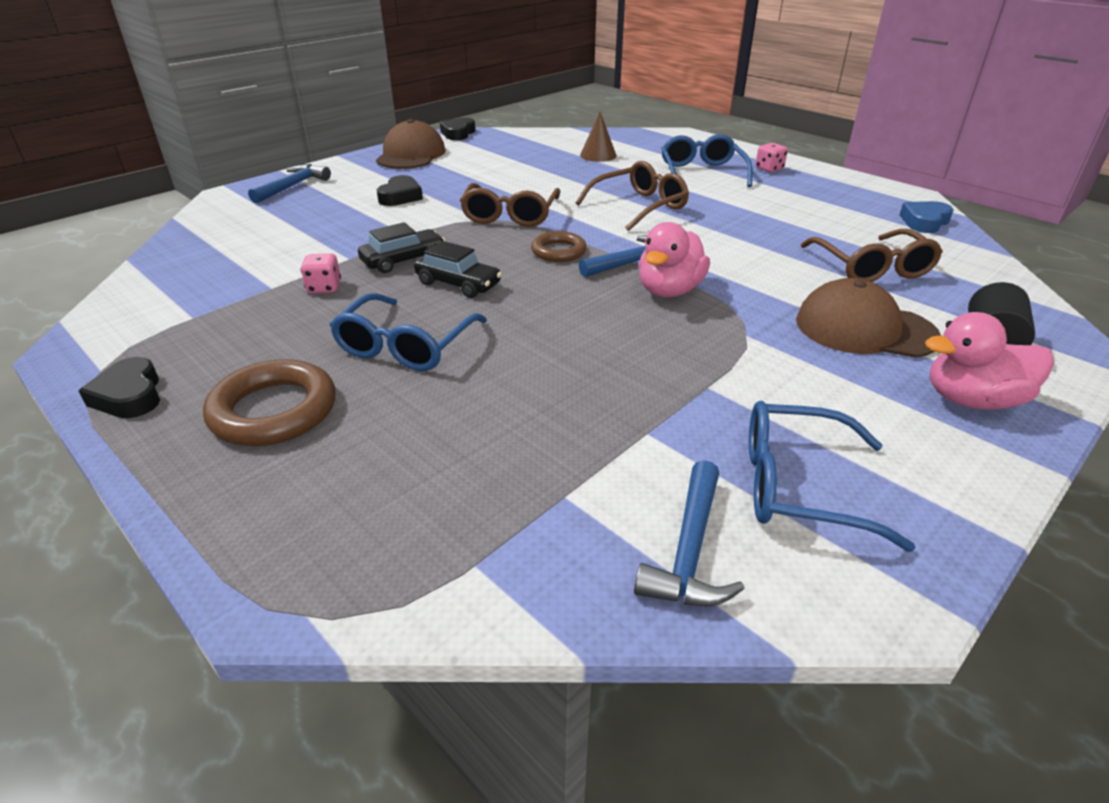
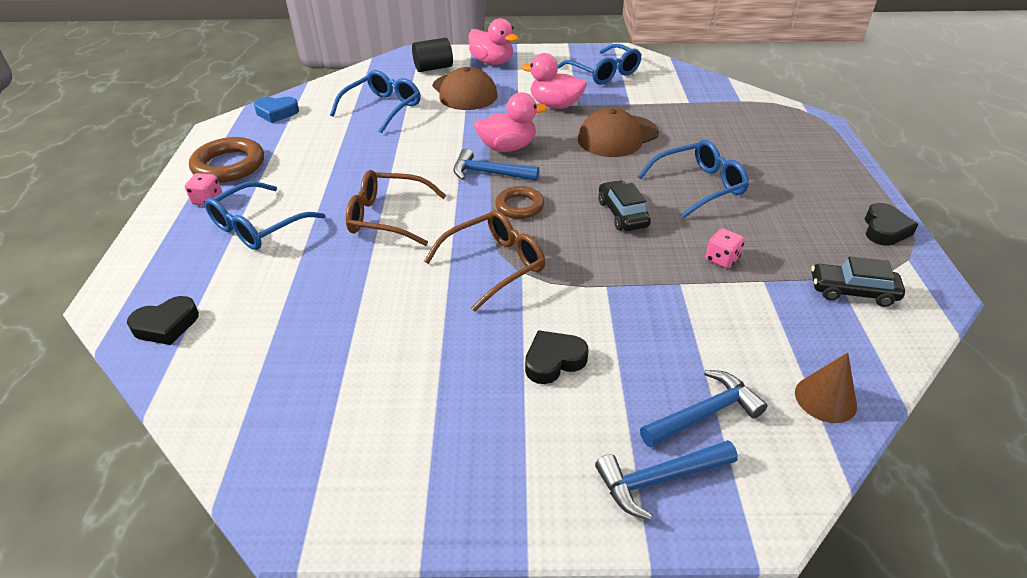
camera: 135 degrees left, 5 degrees up
(274, 410) = (796, 183): brown ring -> brown ring (229, 165)
(403, 260) = (639, 257): black car -> black car (852, 291)
(411, 155) = (433, 476): brown cap -> brown cap (617, 136)
(458, 133) = (286, 513): black heart -> black heart (166, 325)
(598, 155) = (263, 313): brown cone -> brown cone (825, 399)
(689, 550) = (665, 77): blue hammer -> blue hammer (704, 414)
(732, 370) = (555, 105): none -> pink duck
(871, 268) = (383, 108): brown glasses -> blue glasses

